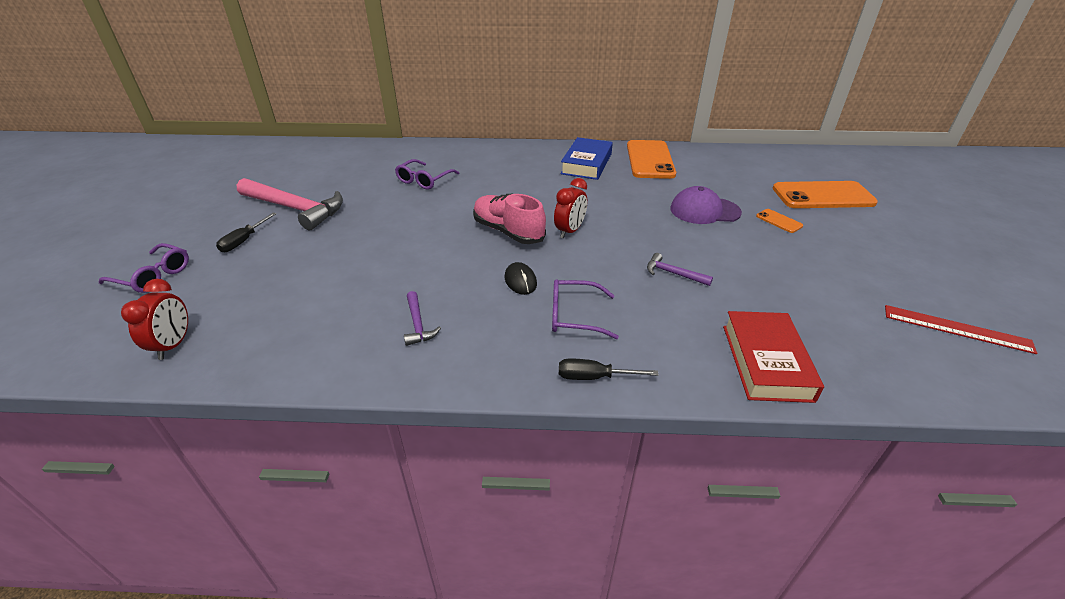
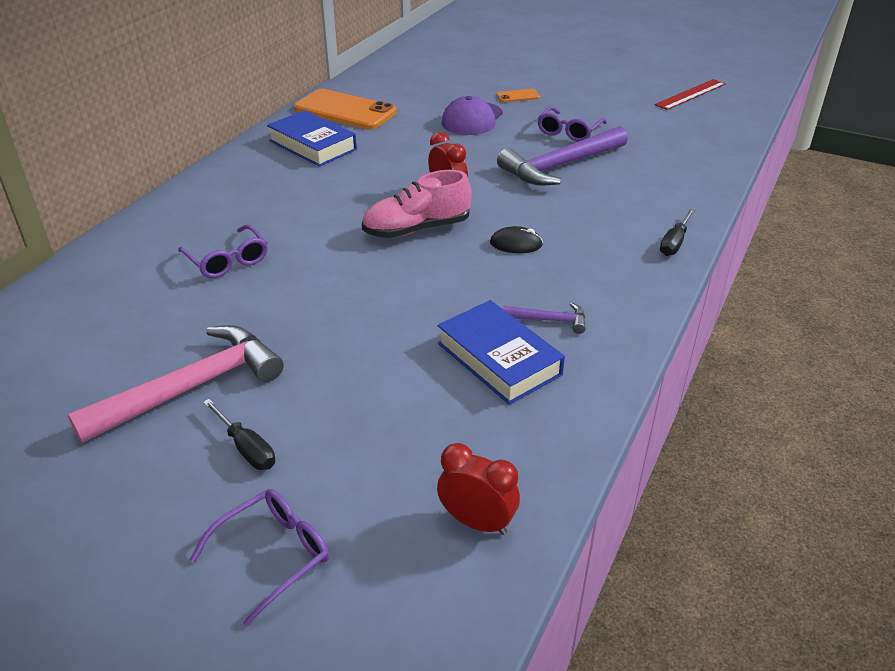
camera: 65 degrees left, 0 degrees up
(356, 310) = (499, 359): none -> blue book
(575, 316) = (590, 230): purple glasses -> purple glasses (569, 131)
(673, 273) = (560, 166): purple hammer -> purple hammer, size x2.18
(766, 362) = (691, 168): red book -> none
(822, 196) = (495, 65): orange phone -> none

